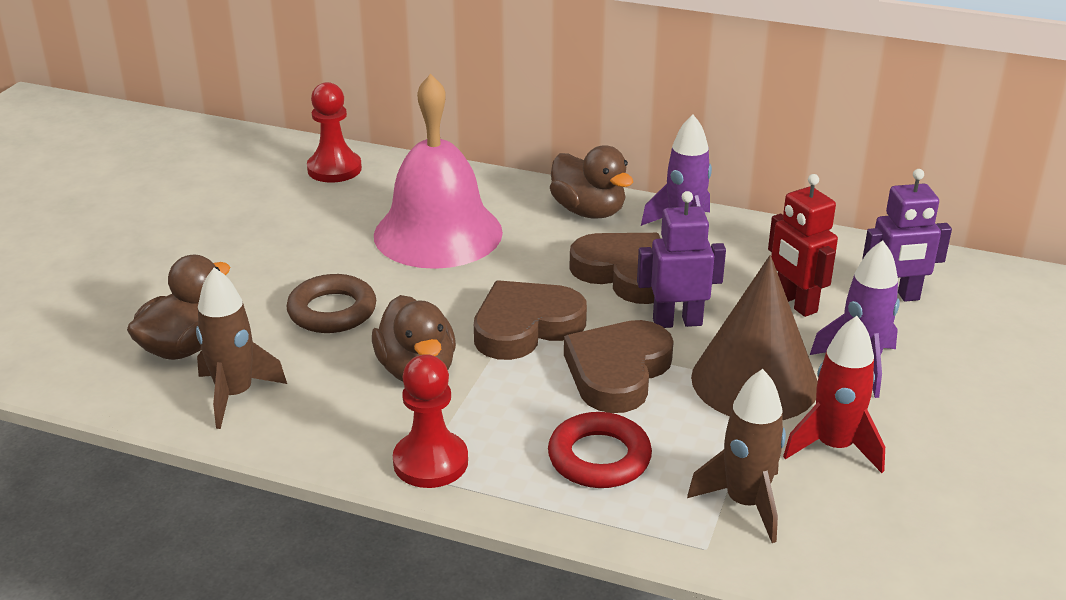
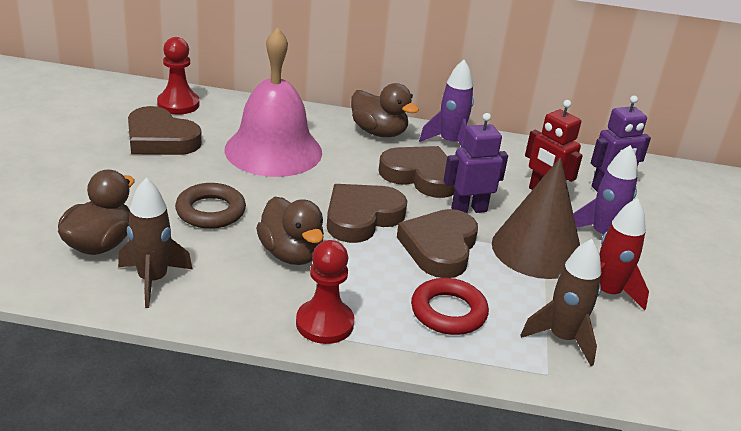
camera: 15 degrees left, 0 degrees up
(298, 215) = (160, 139): none -> brown heart

